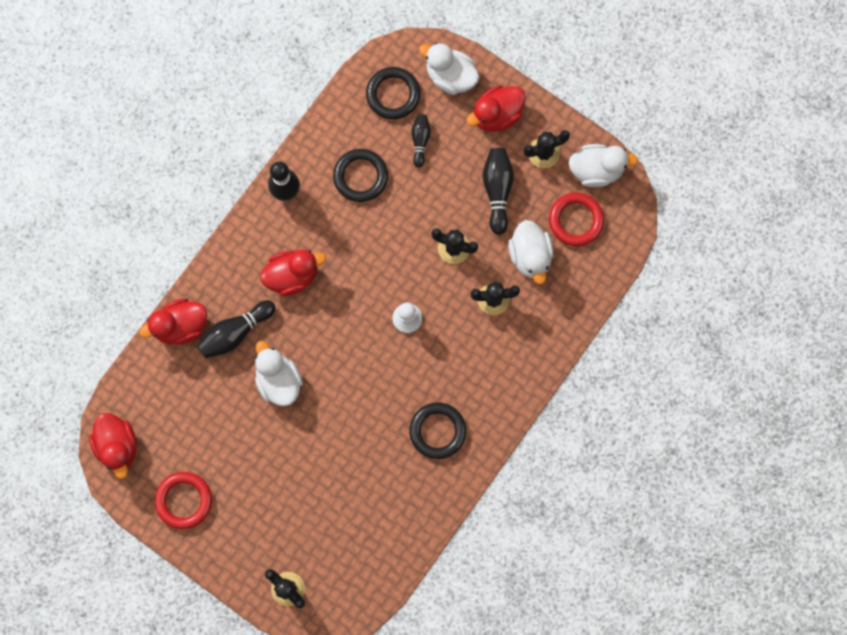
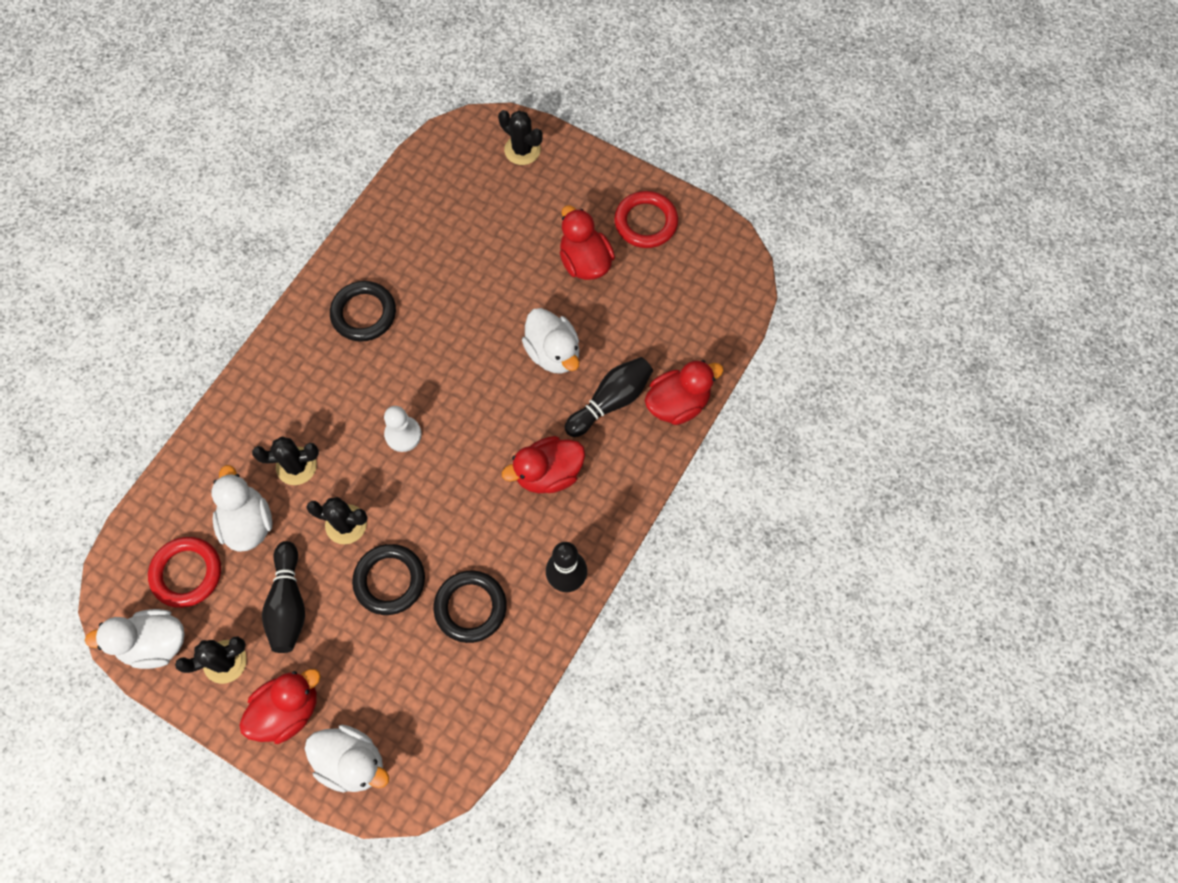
camera: 175 degrees right, 10 degrees down
(118, 446) = (729, 270): red duck -> red duck (585, 262)
(393, 94) = (432, 728): black ring -> black ring (389, 580)
(420, 141) = (392, 664): black bowling pin -> none

